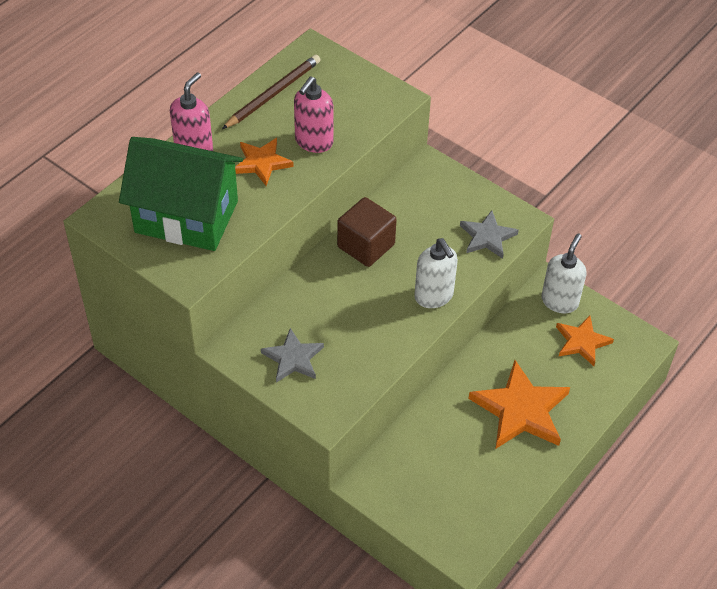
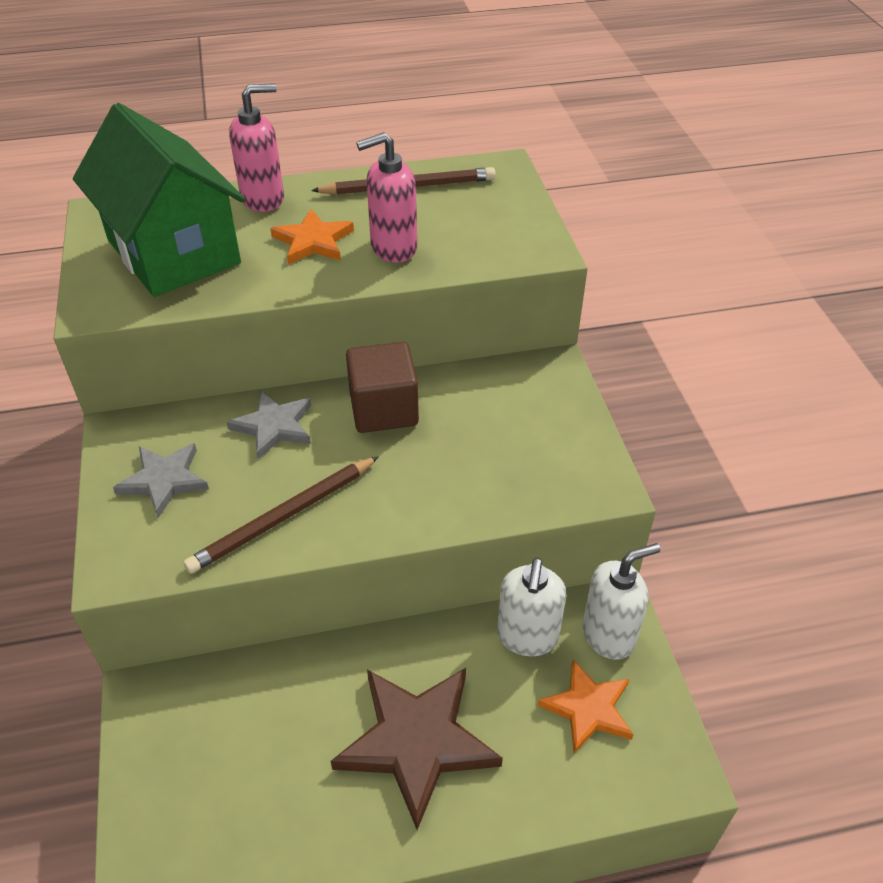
camera: 40 degrees right, 5 degrees down
(381, 336) = (283, 517): none -> brown pencil
(434, 296) = (396, 511): white soap dispenser -> white soap dispenser (527, 637)
(487, 237) = (539, 482): grey star -> grey star (274, 426)
(520, 410) = (416, 741): orange star -> brown star

